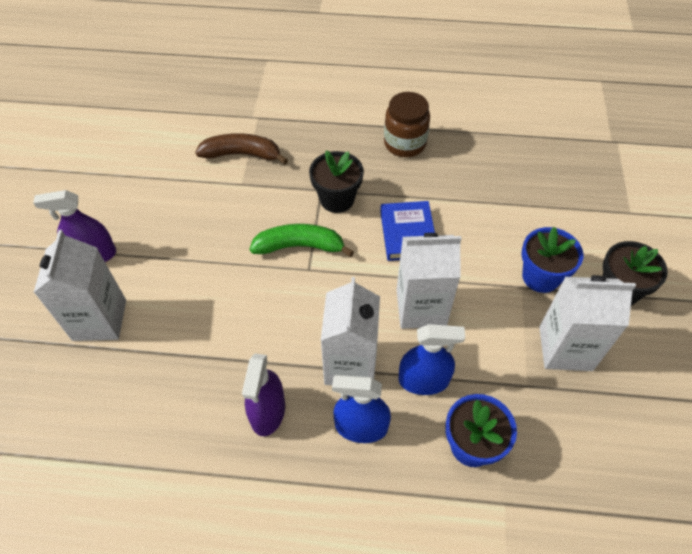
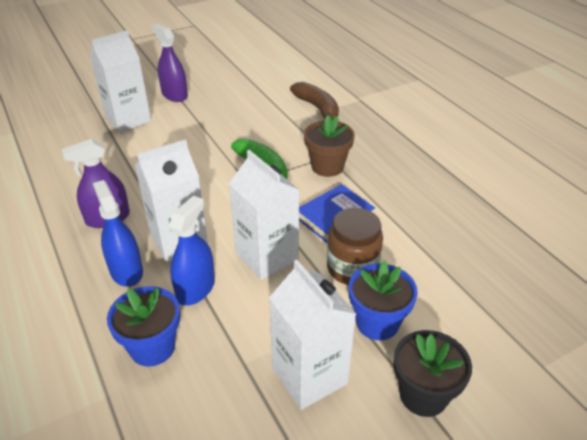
camera: 55 degrees right, 15 degrees down
(337, 199) = (327, 166): black flower pot -> brown flower pot
(405, 143) = (427, 175): brown jar -> brown jar (352, 268)
(423, 380) = (195, 289): blue spray bottle -> blue spray bottle turned 120 degrees counterclockwise

